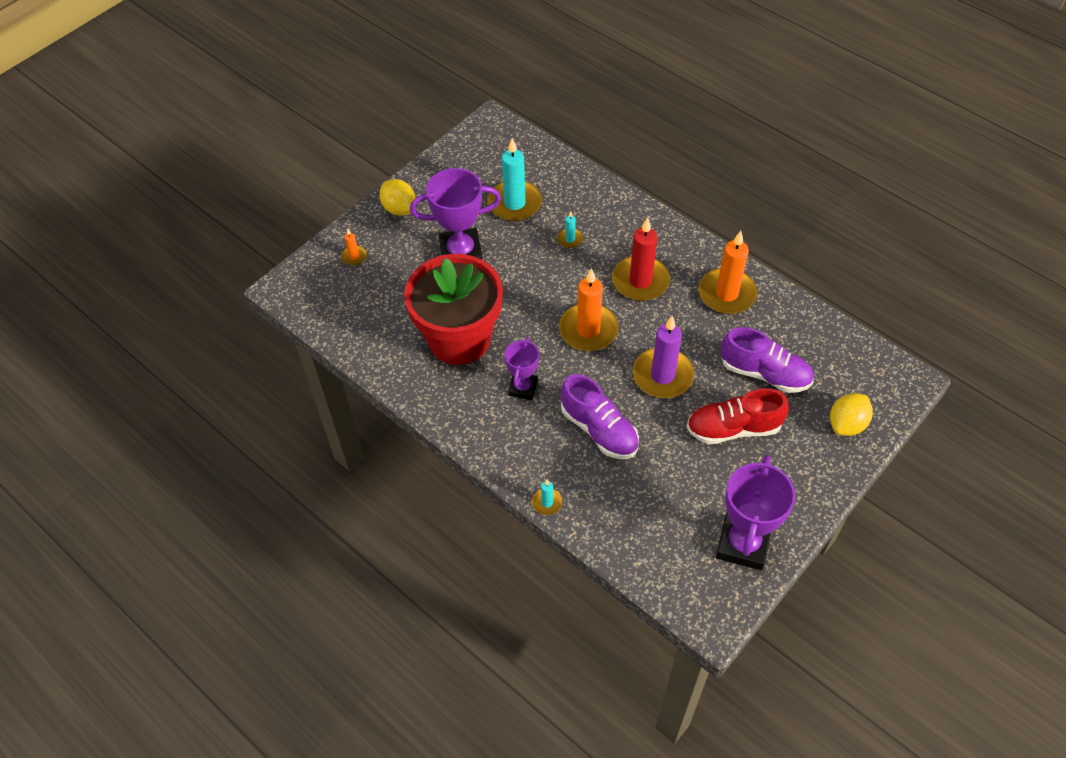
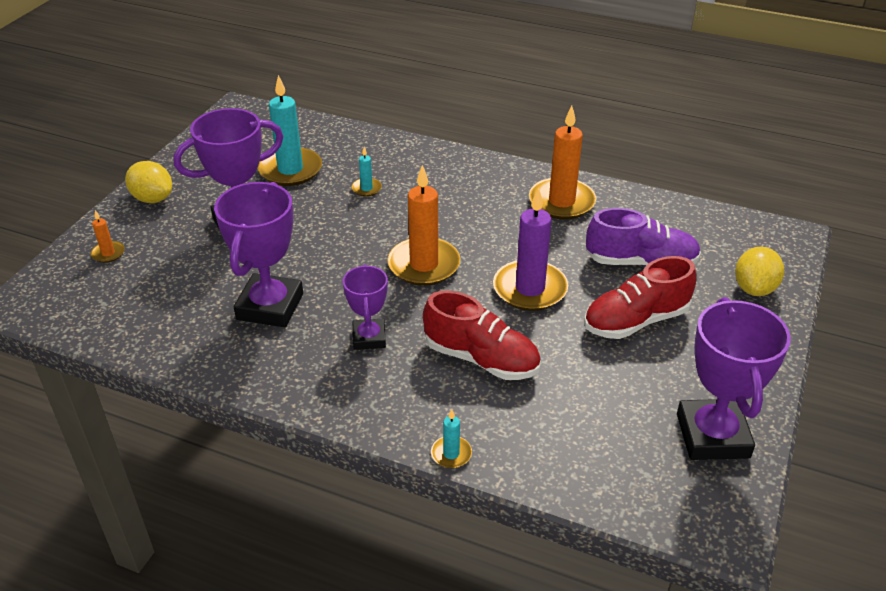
camera: 20 degrees left, 15 degrees down
(459, 339) = (270, 306): red flower pot -> purple trophy
(599, 430) = (481, 359): purple shoe -> red shoe
(640, 281) = (462, 209): red candle -> none

